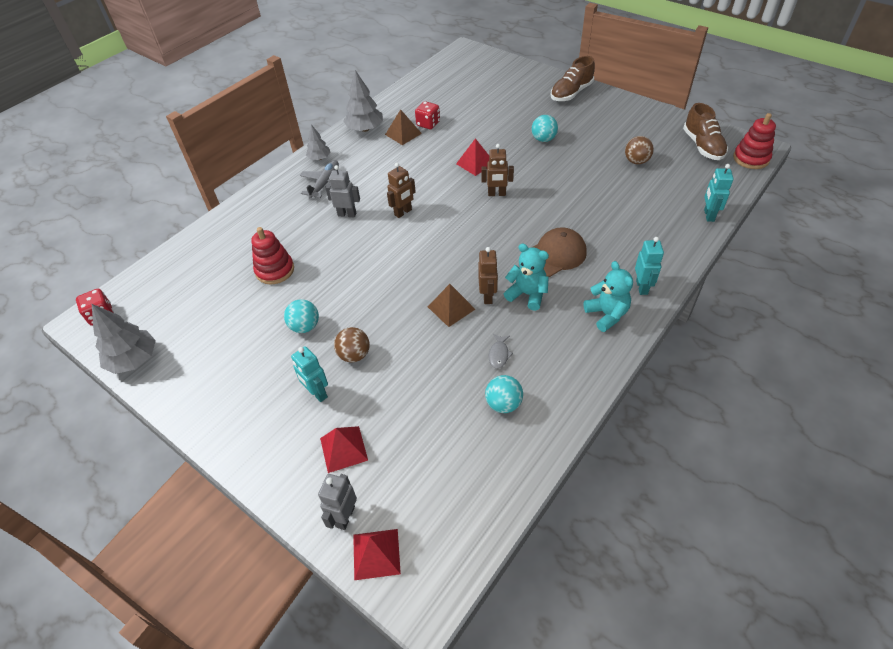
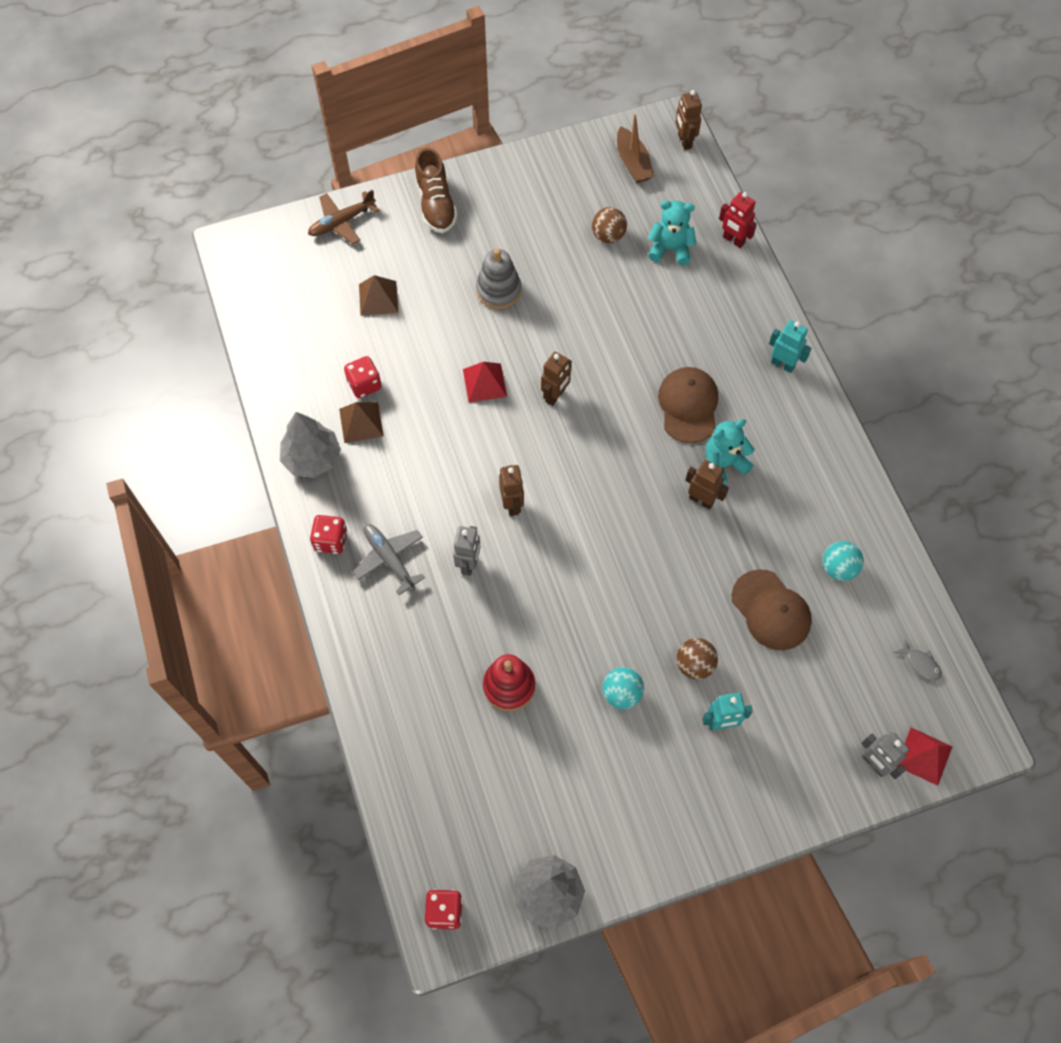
camera: 60 degrees left, 15 degrees up
(319, 158) = (331, 540): grey tree -> red dice
(343, 449) = (802, 731): red pyramid -> none
(347, 214) = (469, 564): grey robot -> grey robot turned 150 degrees clockwise
(432, 378) = (771, 610): none -> brown cap
(451, 308) = (693, 542): brown pyramid -> brown pyramid (378, 298)
(499, 354) = (780, 536): grey fish -> grey fish (920, 663)
(520, 71) = (342, 222): none -> brown plane
(543, 139) = (498, 290): turquoise ball -> grey stacking toy
(606, 314) = (795, 417): turquoise teddy bear -> turquoise teddy bear (670, 249)
(702, 146) = (633, 163): brown shoe -> brown boat
(708, 215) = (733, 240): turquoise robot -> red robot
(751, 158) = (684, 141): red stacking toy -> brown robot

